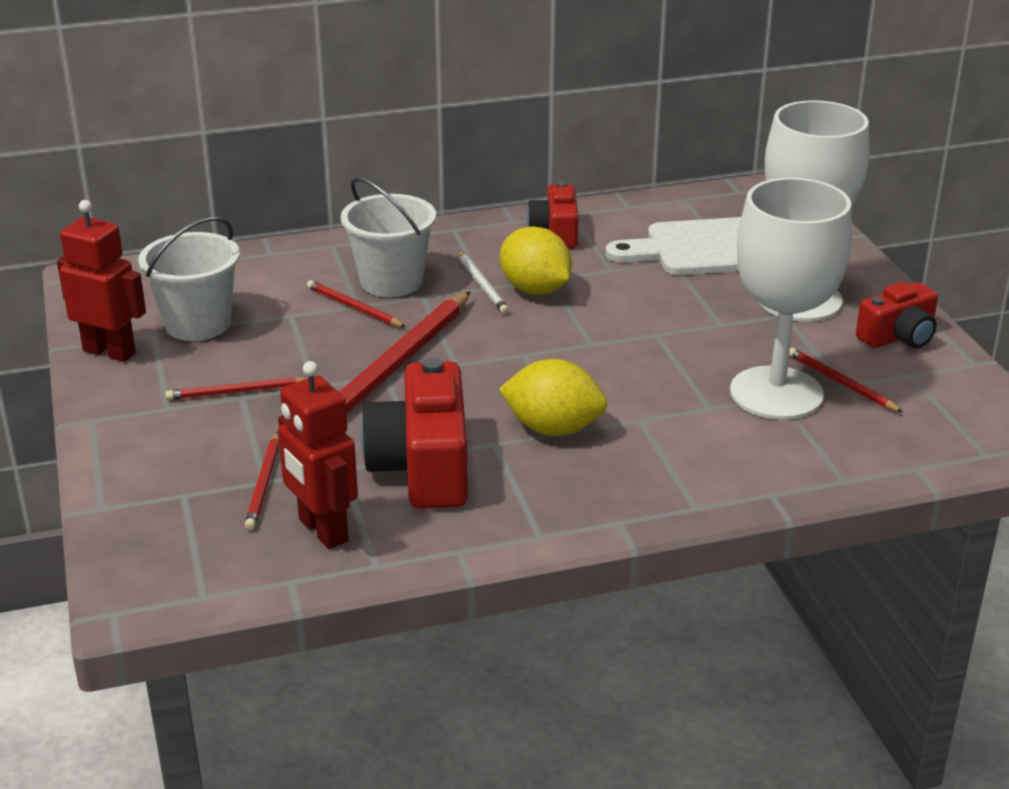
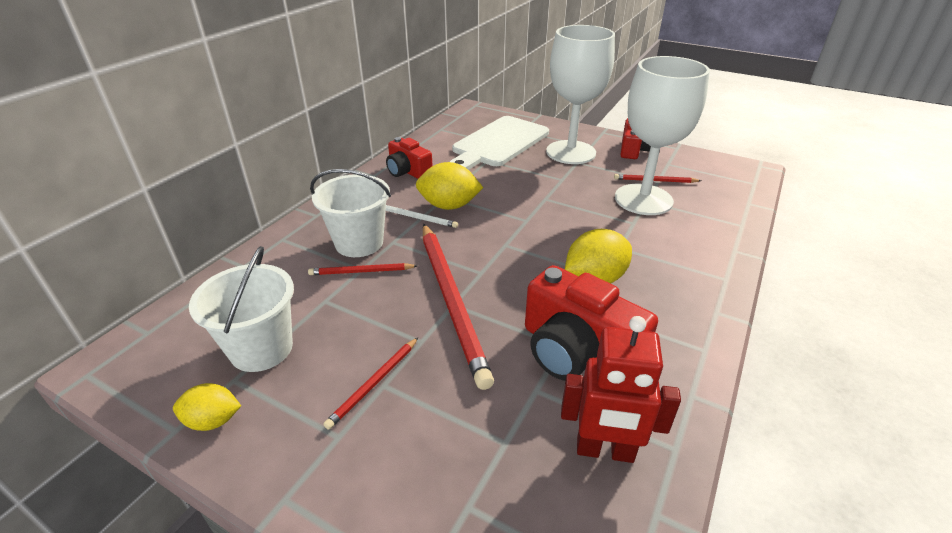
camera: 45 degrees left, 5 degrees up
(110, 352) = (213, 420): red robot -> yellow lemon
(264, 484) = (509, 445): red pencil -> none

